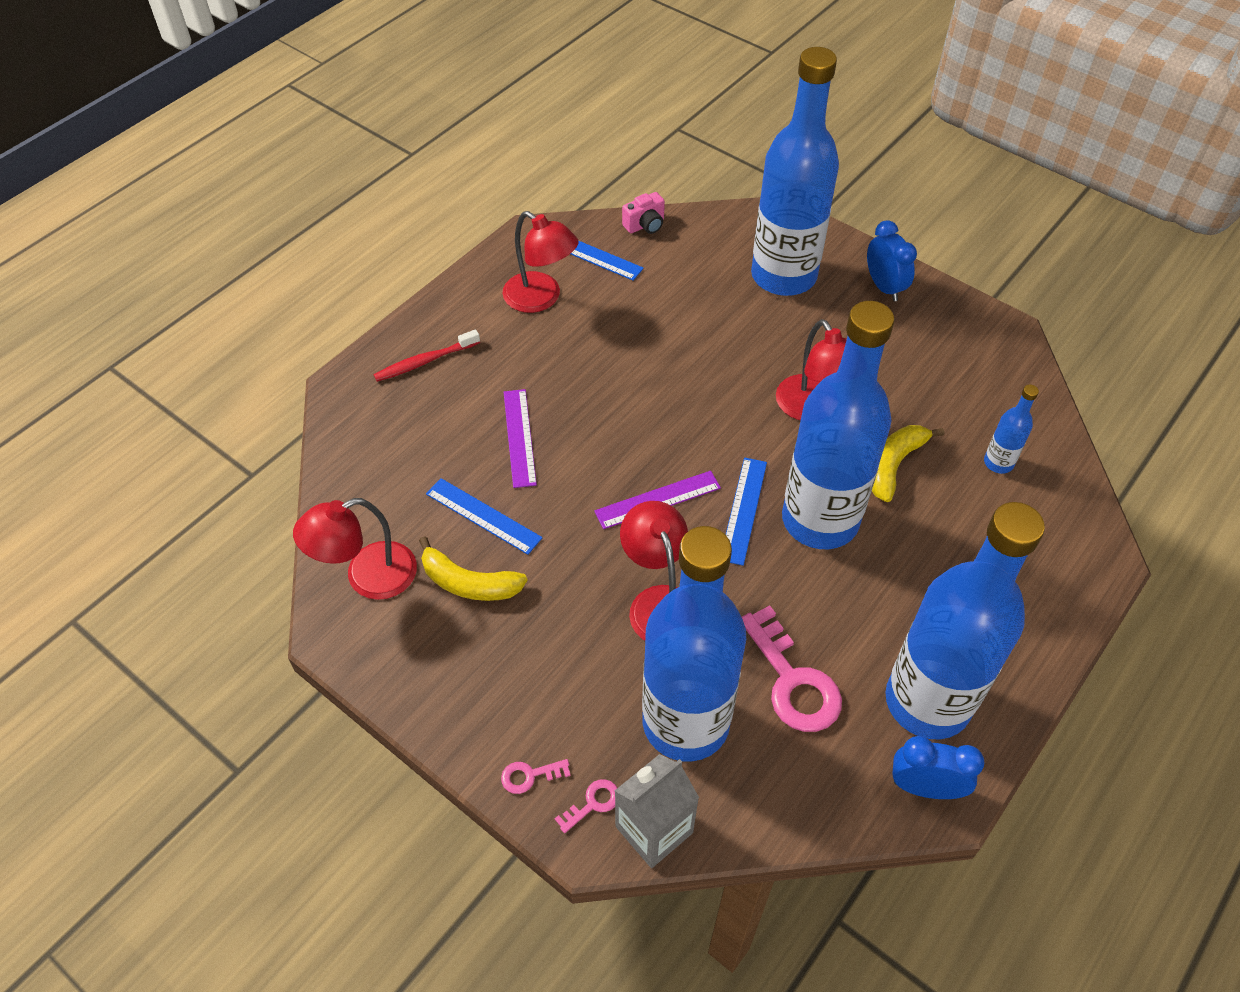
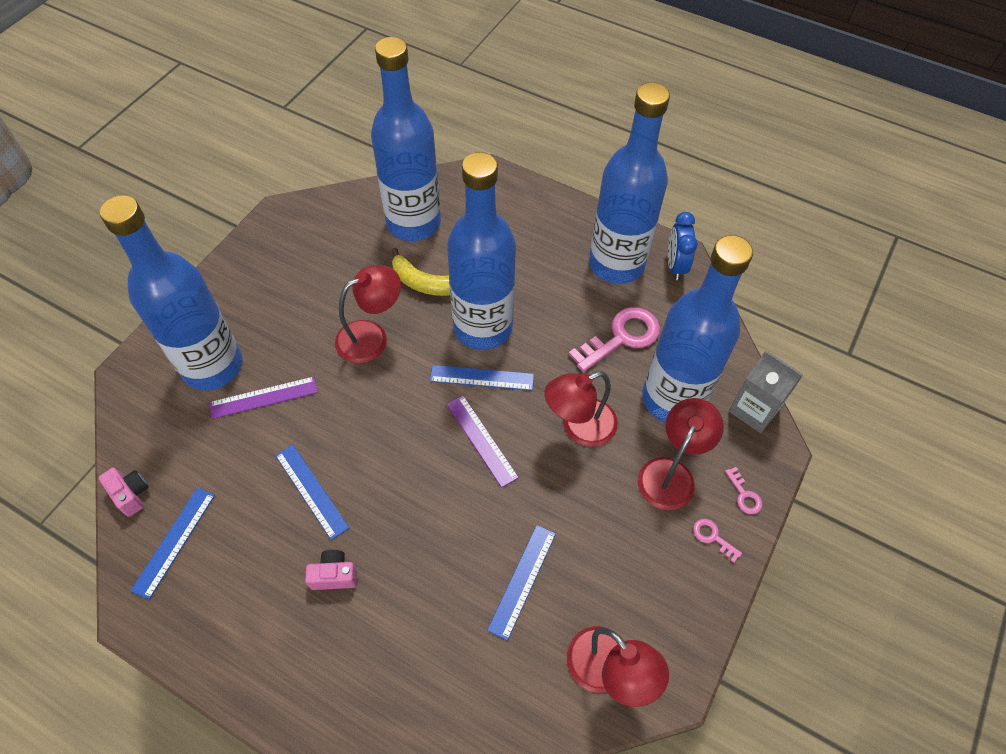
camera: 100 degrees left, 5 degrees up
(425, 361) = (336, 687): red toothbrush -> none
(469, 583) = (594, 577): yellow banana -> none
(519, 437) = (428, 566): purple ruler -> purple ruler (264, 397)
(529, 364) = (334, 575): none -> pink camera
(541, 298) = (240, 582): red lamp -> red lamp (671, 473)
(593, 803) = (750, 450): pink key -> pink key (712, 537)
(623, 350) = (311, 491): none -> blue ruler
(884, 287) = (229, 291): blue clock -> none
(998, 463) = (413, 223): blue bottle -> blue bottle, size x2.49

